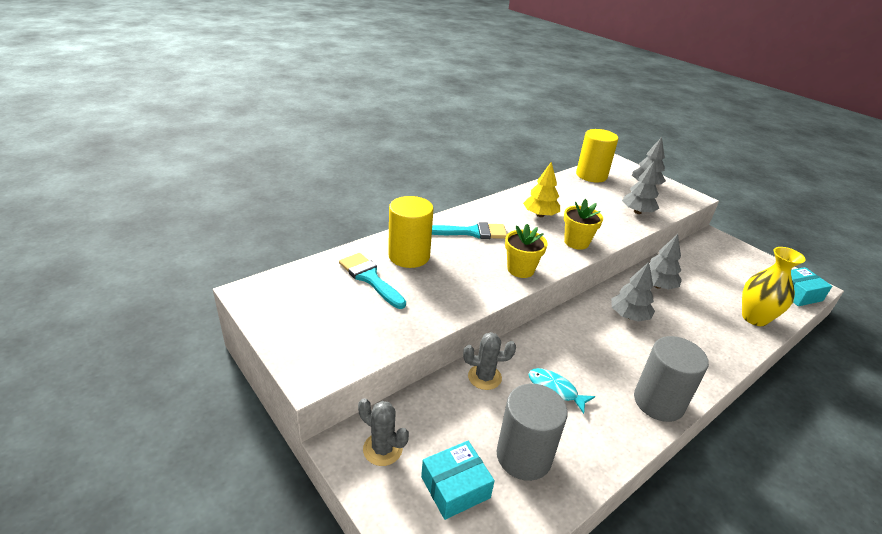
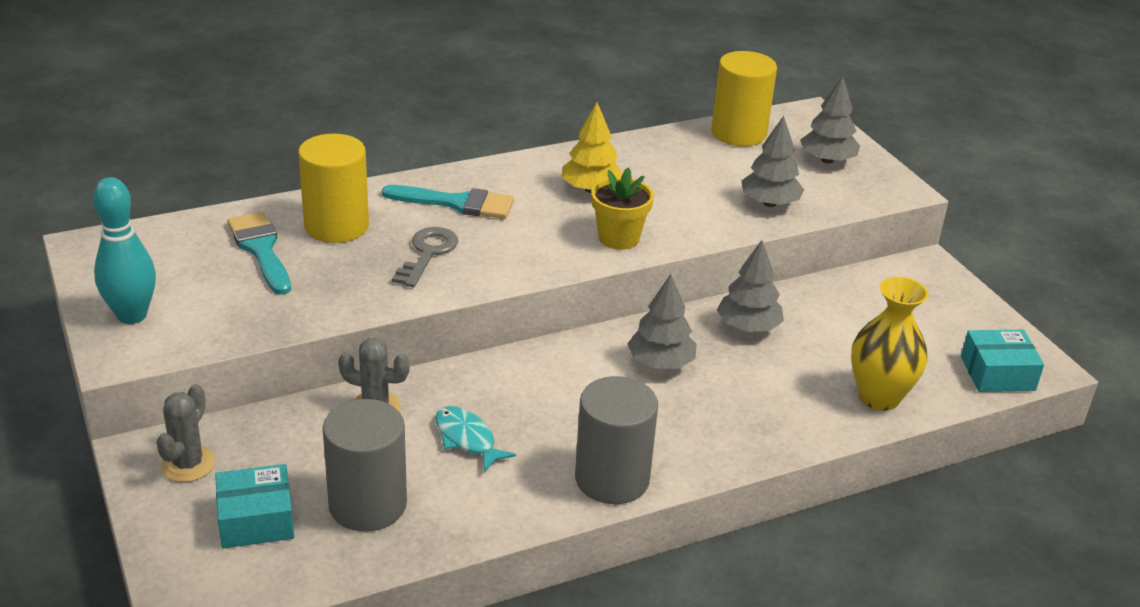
camera: 15 degrees right, 0 degrees up
(306, 341) = (132, 315): none -> turquoise bowling pin
(382, 449) = (188, 464): grey cactus -> grey cactus turned 60 degrees clockwise
(475, 267) = (427, 253): none -> grey key
(520, 269) = (495, 266): yellow flower pot -> none

